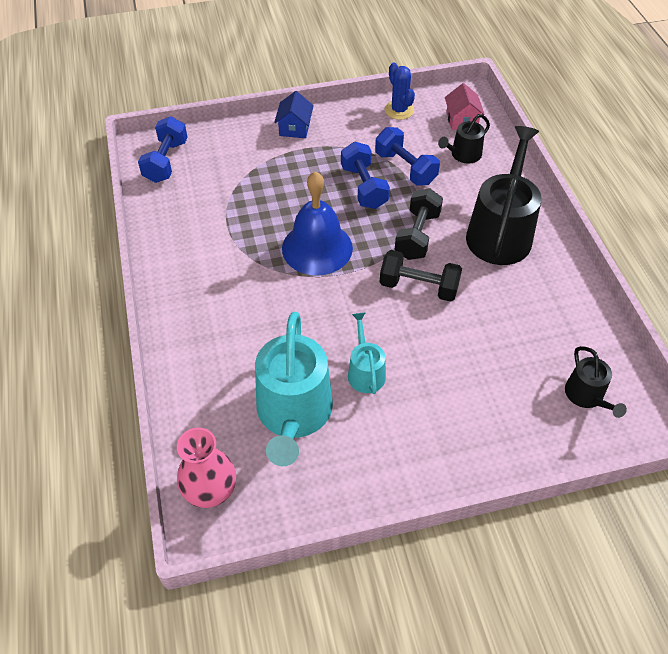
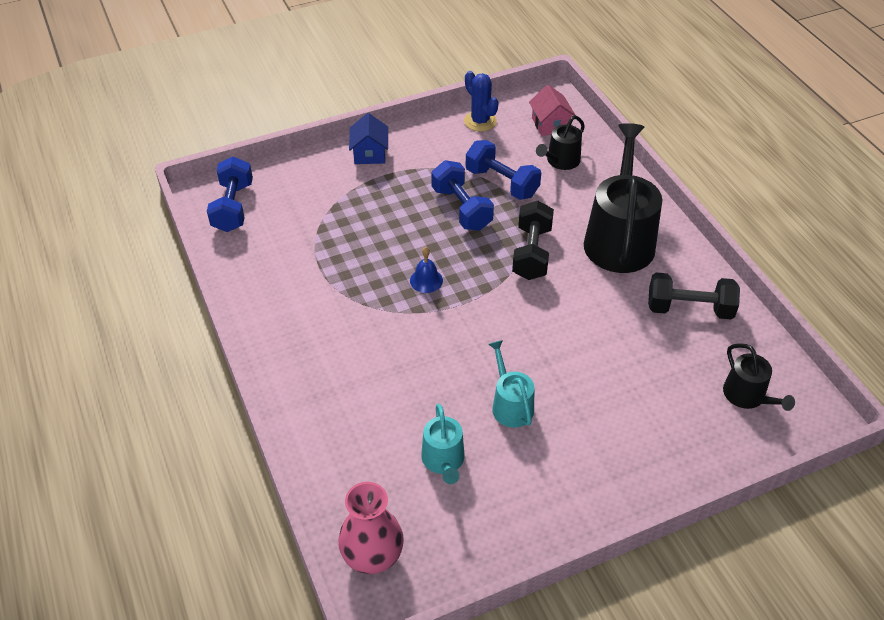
camera: 10 degrees left, 5 degrees down
(293, 413) = (443, 460): turquoise watering can -> turquoise watering can, size x0.51
(317, 248) = (426, 280): blue bell -> blue bell, size x0.42
(418, 287) = (546, 307): black dumbbell -> black dumbbell (689, 309)

